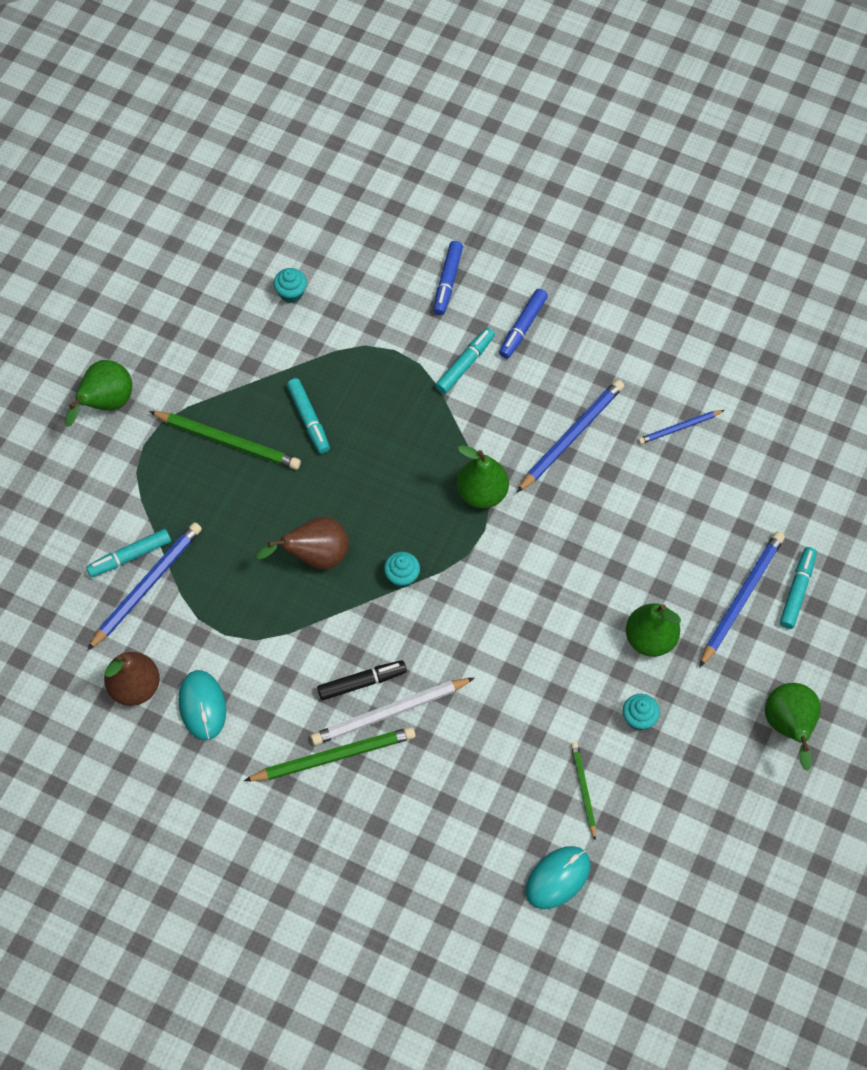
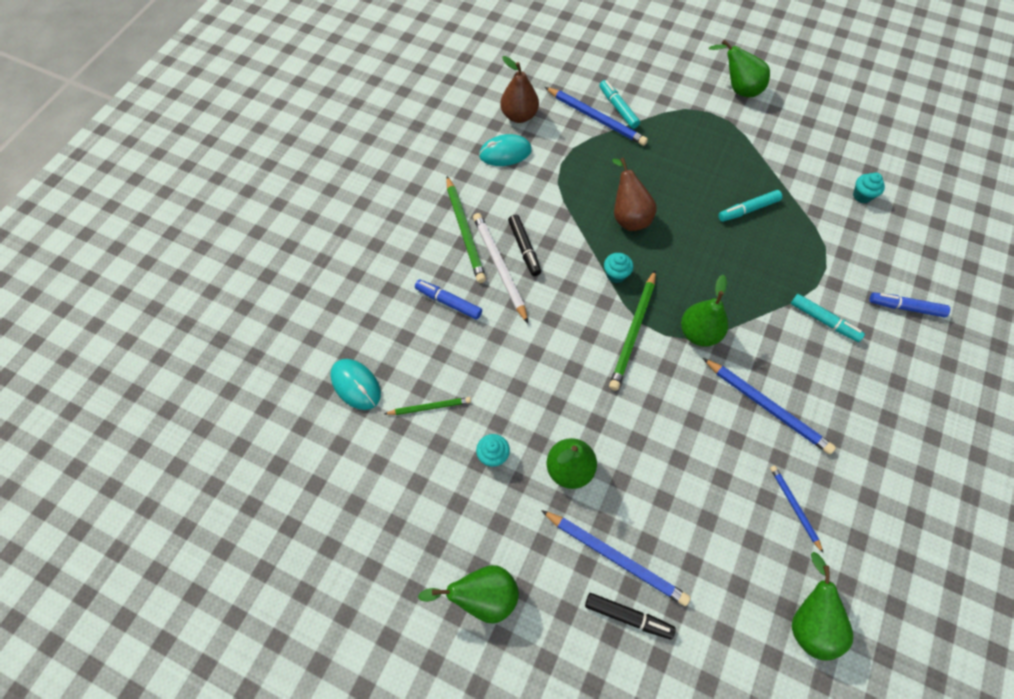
camera: 90 degrees right, 0 degrees up
(228, 441) = (719, 160): green pencil -> green pencil (633, 332)
(522, 327) = (873, 368): blue marker -> blue marker (448, 302)
(787, 433) = (808, 620): none -> green pear
(797, 591) = (628, 616): turquoise marker -> black marker

